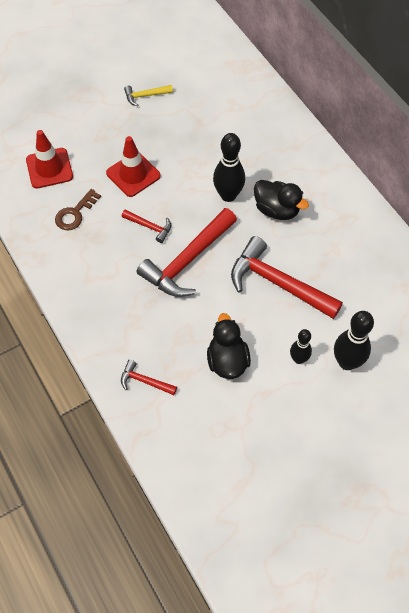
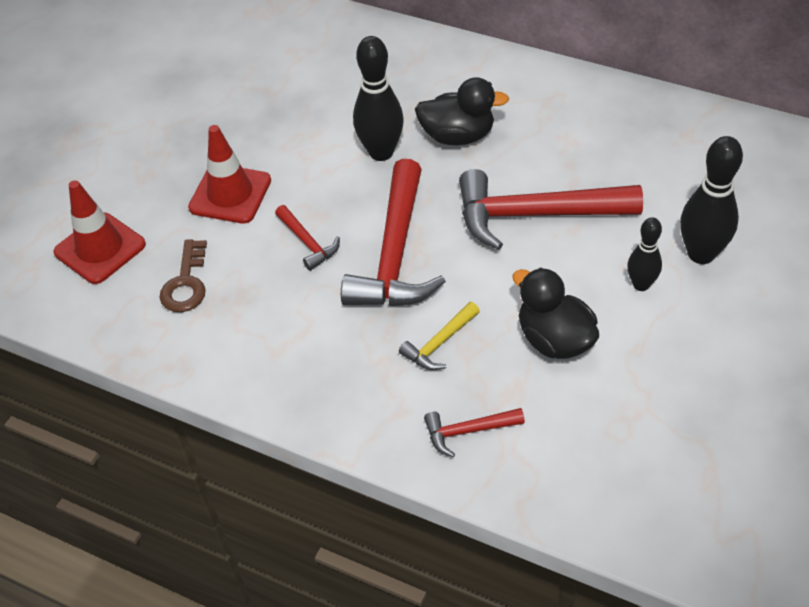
camera: 30 degrees left, 10 degrees down
(145, 96) = (168, 98): yellow hammer -> yellow hammer (440, 343)
(149, 227) = (307, 242): red hammer -> red hammer turned 60 degrees clockwise

